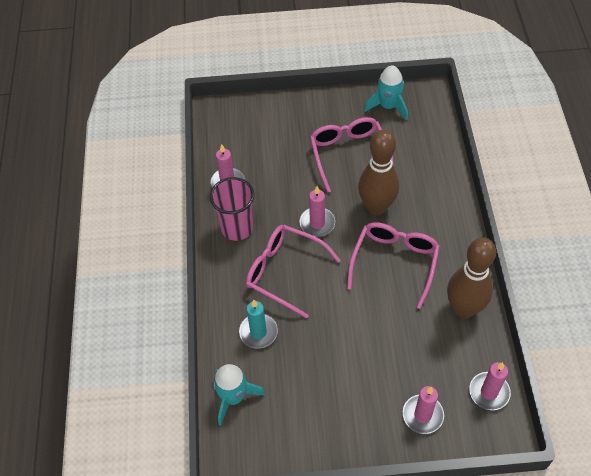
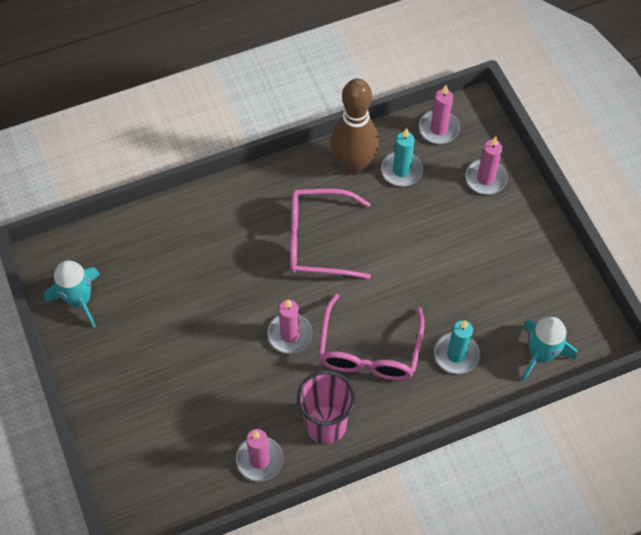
camera: 110 degrees left, 5 degrees up
(349, 154) = (173, 326): pink glasses -> none
(376, 207) = (246, 276): brown bowling pin -> none
(449, 345) = (401, 170): none -> turquoise candle

